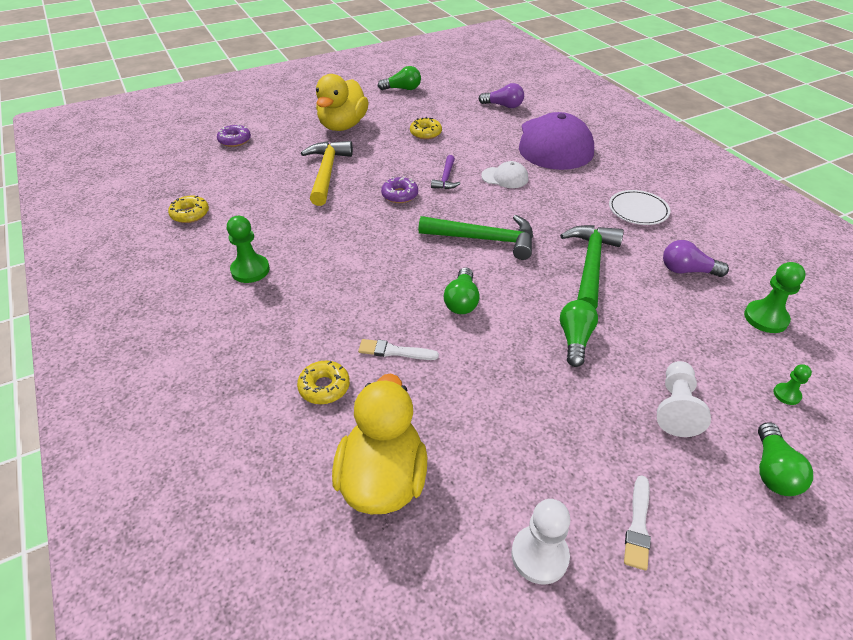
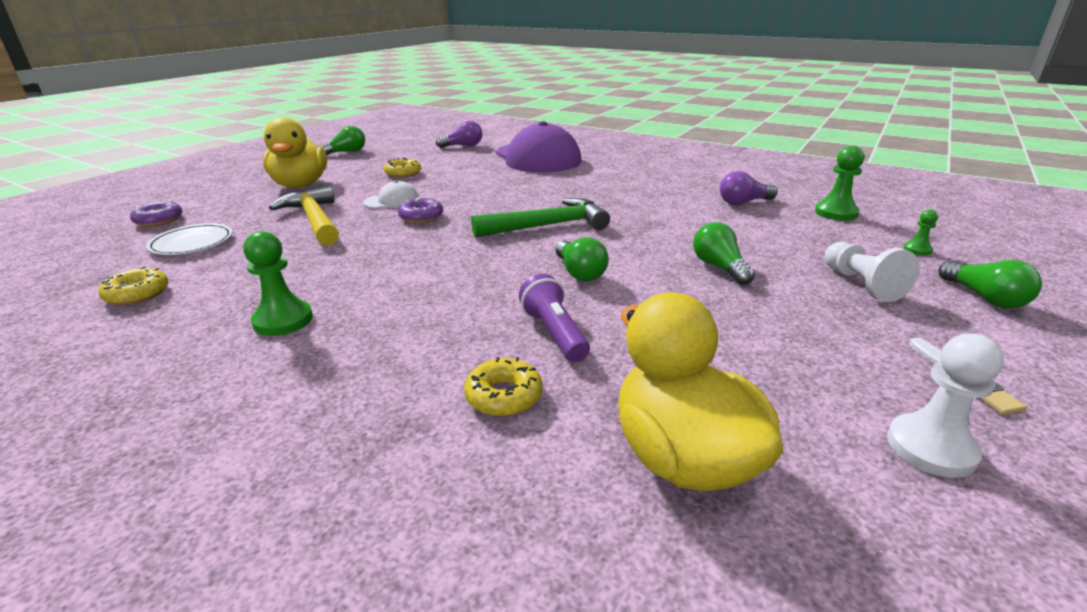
camera: 30 degrees left, 15 degrees down
(394, 351) = (554, 333): white brush -> purple flashlight
(446, 178) = (459, 196): purple hammer -> none
(505, 177) = (517, 185): white cap -> white cap (392, 201)
(590, 265) = (665, 218): green hammer -> none
(638, 210) = (658, 179): white plate -> white plate (192, 243)

